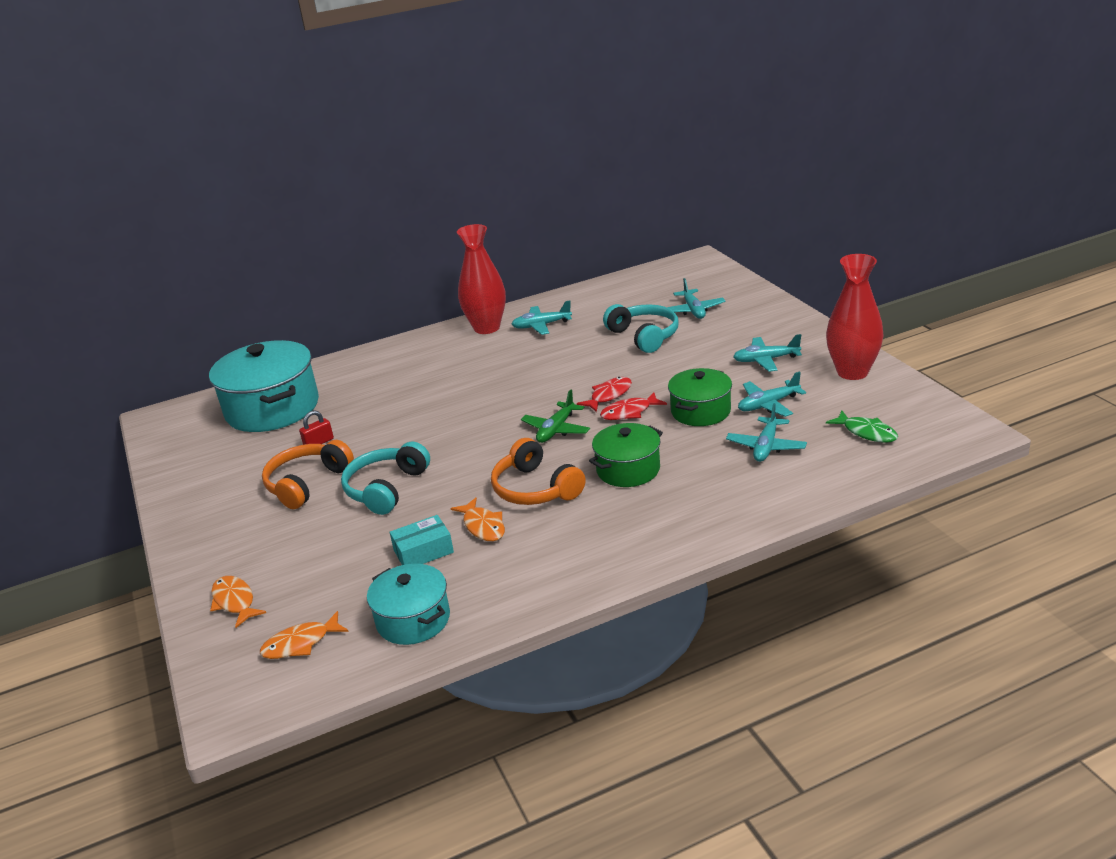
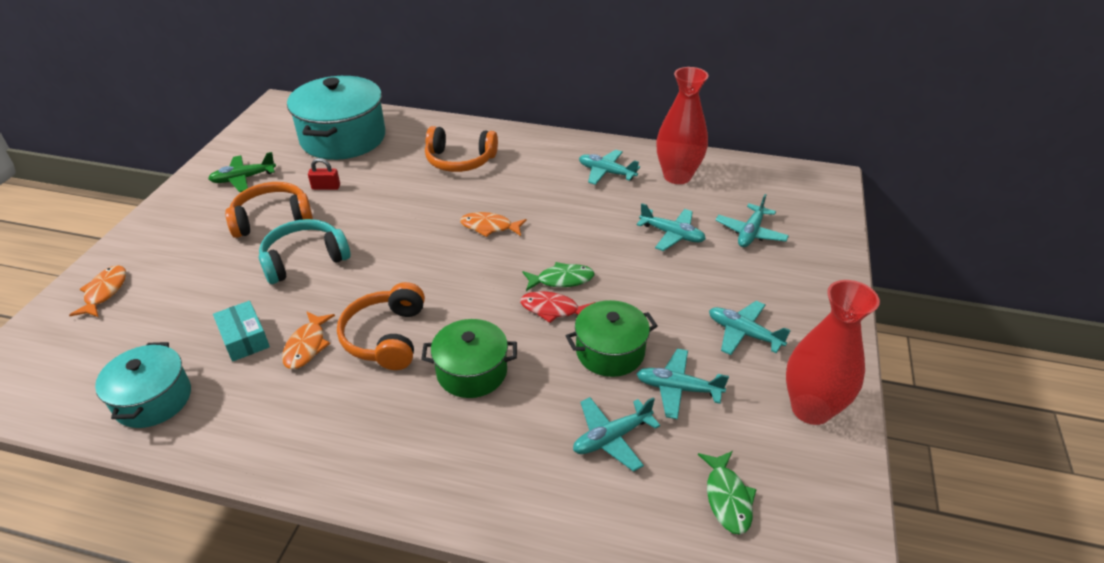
camera: 35 degrees right, 10 degrees up
(300, 643) = (79, 361): orange fish -> orange fish (489, 227)
(409, 372) = (460, 160): none -> orange headphones
(423, 551) = (244, 338): turquoise box -> turquoise box turned 45 degrees clockwise
(487, 328) = (565, 150): red vase -> red vase (677, 176)
(556, 429) = (478, 287): green plane -> green plane (243, 178)
(609, 395) = (561, 280): red fish -> green fish
(644, 336) = (672, 234): turquoise headphones -> turquoise plane

